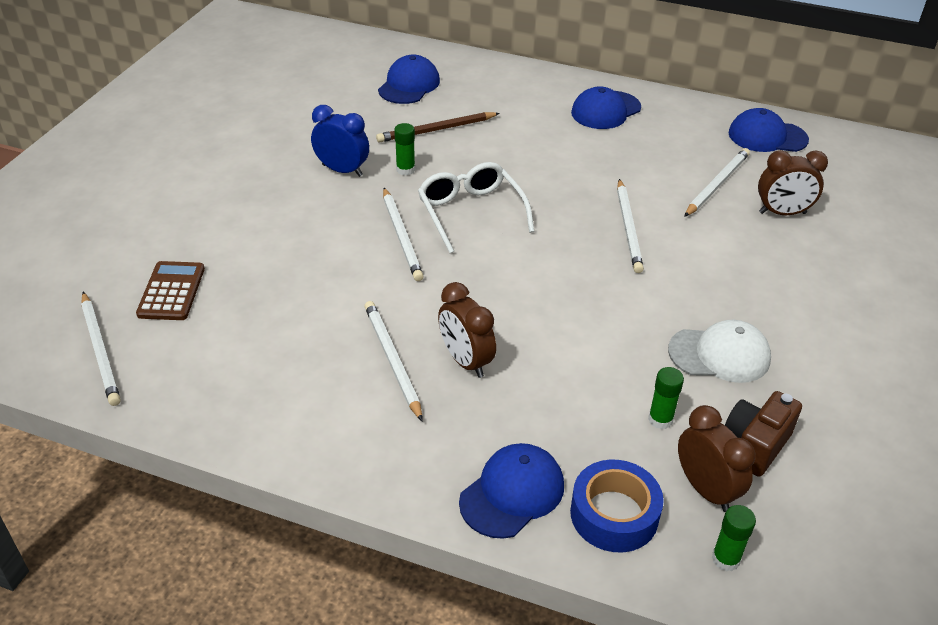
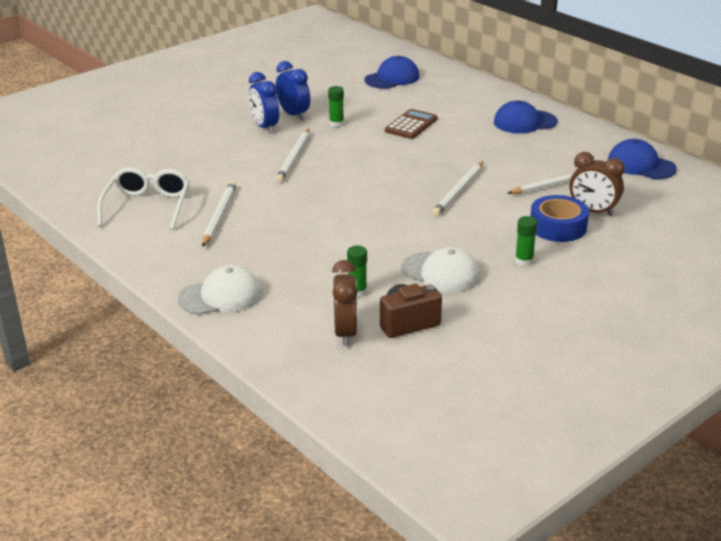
camera: 30 degrees right, 10 degrees down
(100, 350) = (61, 166): white pencil -> none
(171, 291) = (126, 150): brown calculator -> brown calculator (411, 125)
(324, 199) = (265, 127): none -> blue clock
(437, 130) = (383, 107): brown pencil -> none
(466, 361) = (264, 228): brown clock -> none
(471, 213) = (355, 156): white glasses -> white glasses (147, 206)
(512, 493) = (221, 296): blue cap -> white cap
(614, 514) = (271, 325): blue tape -> blue tape (558, 227)
(725, 559) = (317, 367): green glue stick -> green glue stick (524, 261)

